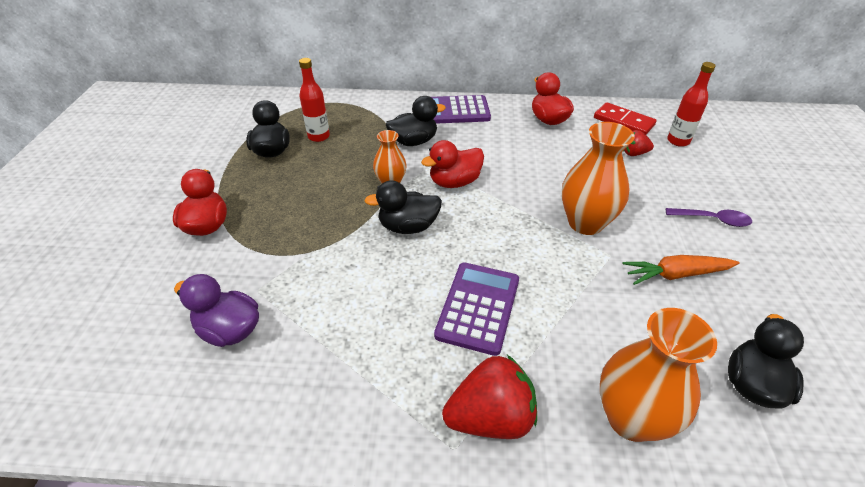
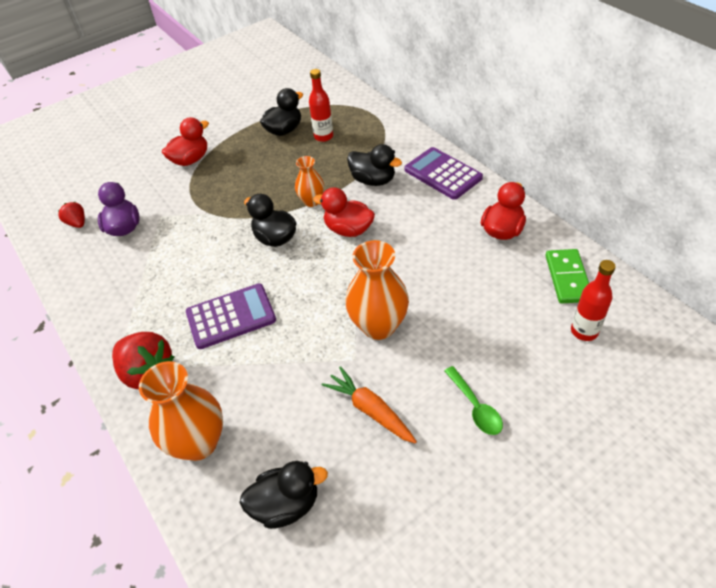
camera: 55 degrees right, 5 degrees up
(623, 121) = (568, 278): red domino -> green domino
(634, 153) = (519, 310): red strawberry -> red strawberry (77, 223)
(712, 220) = (475, 407): purple spoon -> green spoon

